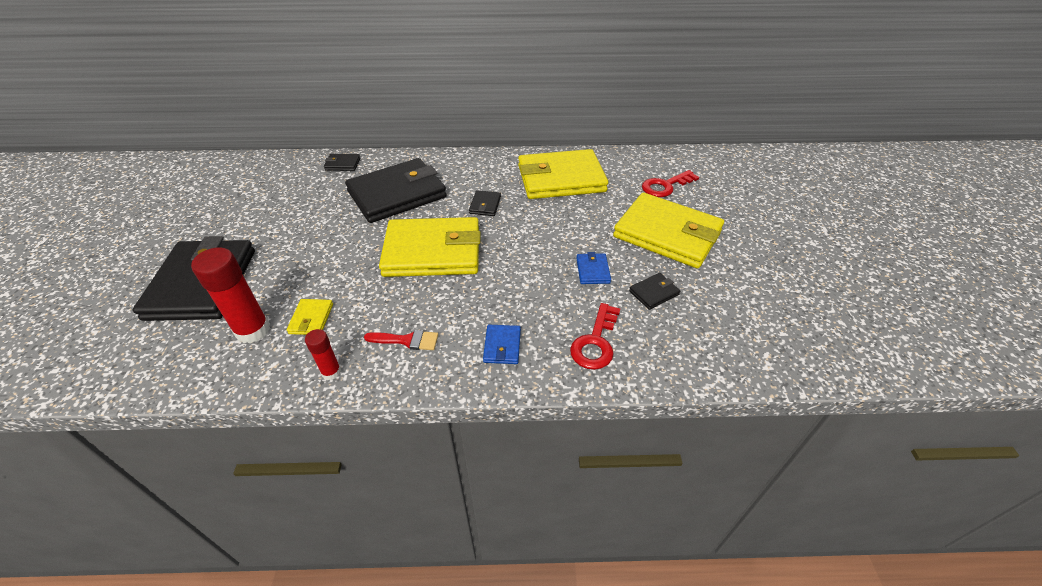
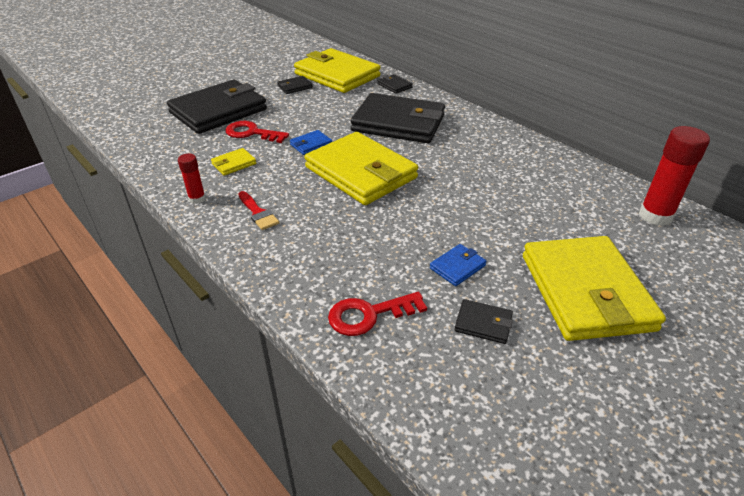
camera: 50 degrees right, 5 degrees down
(253, 330) = (201, 150): red glue stick -> red glue stick (655, 216)
(485, 205) = (450, 166): black wallet -> black wallet (295, 87)
(502, 346) = (303, 262): blue wallet -> blue wallet (311, 144)
(561, 179) = (552, 184): yellow wallet -> yellow wallet (337, 75)
(665, 186) = (661, 253): red key -> red key (252, 133)

